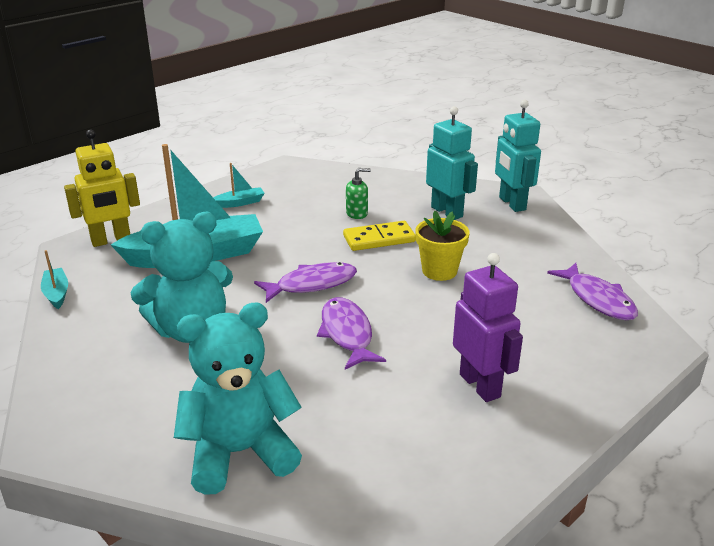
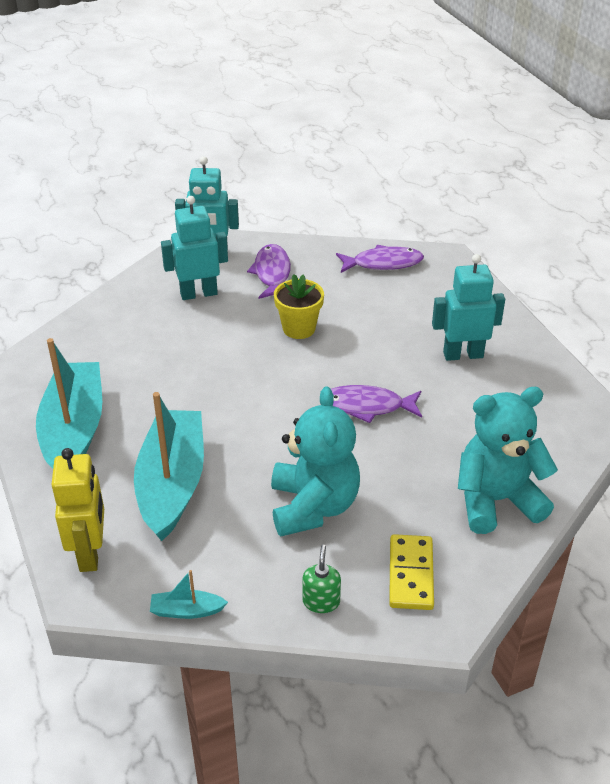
camera: 70 degrees left, 10 degrees up
(239, 452) = (496, 500): turquoise teddy bear -> turquoise teddy bear turned 75 degrees clockwise
(240, 203) = (74, 430): turquoise boat -> turquoise boat, size x2.41
(311, 284) = (277, 410): purple fish -> purple fish (272, 273)
(357, 213) = (161, 350): green soap dispenser -> green soap dispenser (321, 601)
(379, 239) = (221, 348): yellow domino -> yellow domino (410, 574)
(480, 385) = (463, 354): purple robot -> turquoise robot

